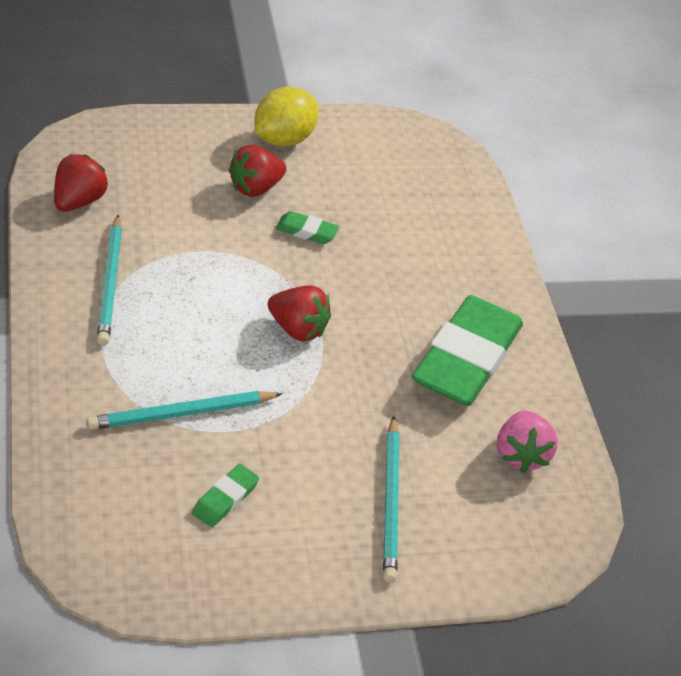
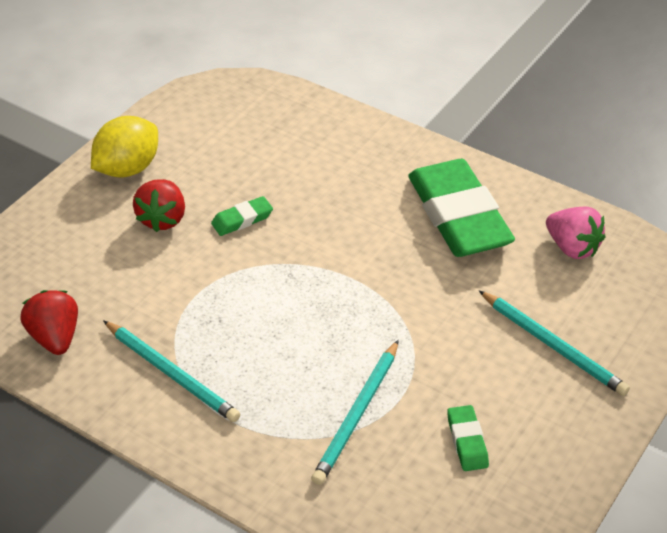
camera: 40 degrees left, 0 degrees up
(283, 139) = (128, 169): yellow lemon -> yellow lemon turned 45 degrees clockwise
(297, 329) = (338, 290): red strawberry -> none

